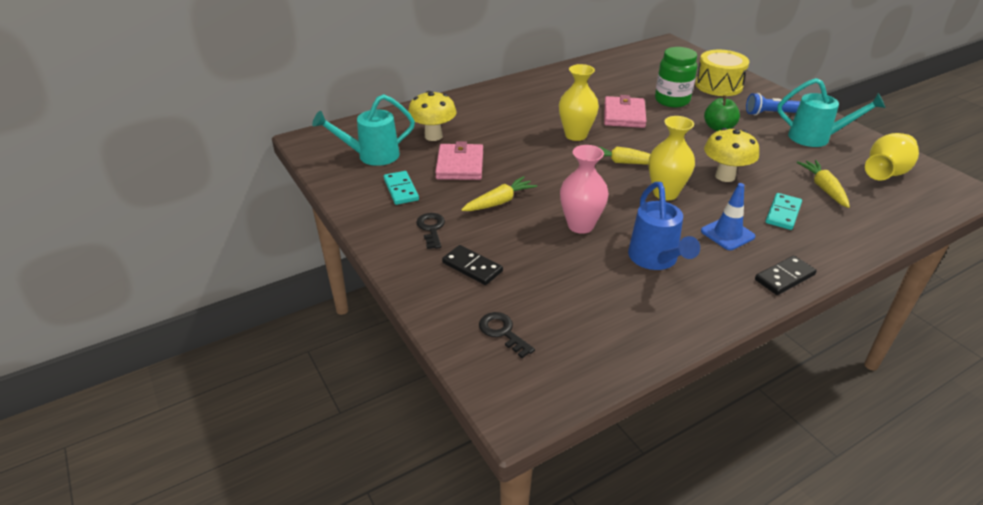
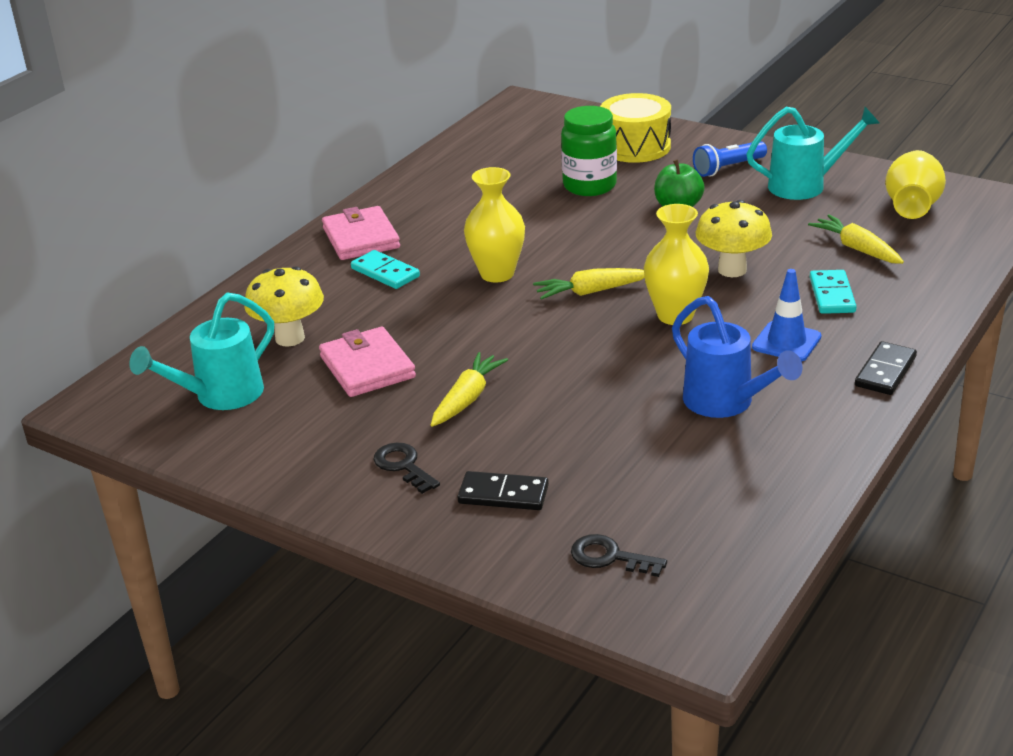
camera: 25 degrees left, 5 degrees down
(401, 190) = (310, 429): turquoise domino -> turquoise domino (385, 273)
(580, 225) = (601, 393): pink vase -> none
(624, 115) = (541, 226): pink wallet -> pink wallet (361, 238)

